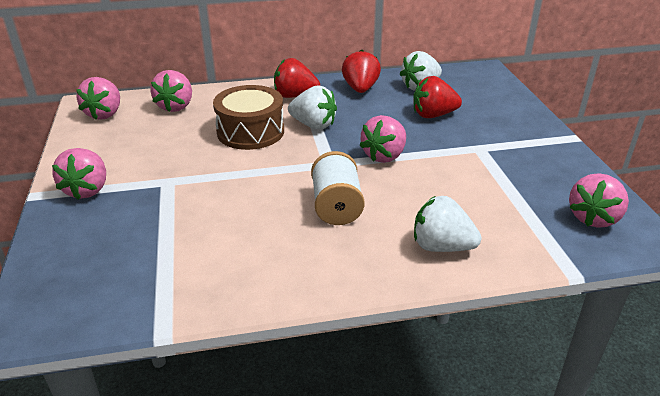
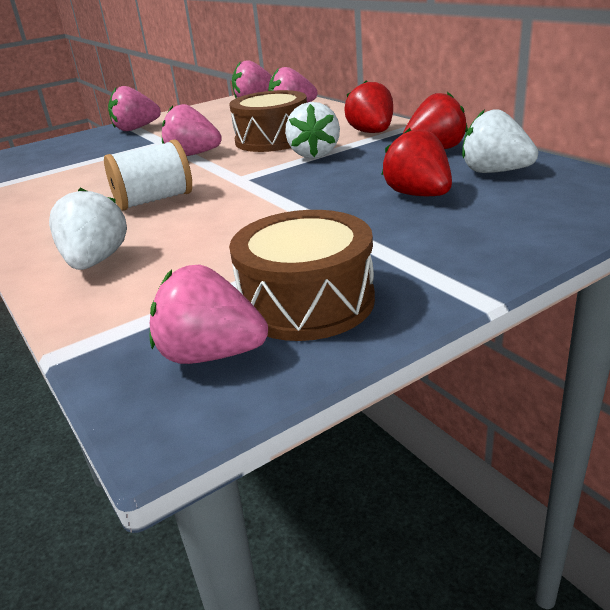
camera: 70 degrees right, 5 degrees down
(384, 156) = (277, 195): pink strawberry -> pink strawberry (193, 155)
(550, 179) = (307, 302): none -> brown drum

